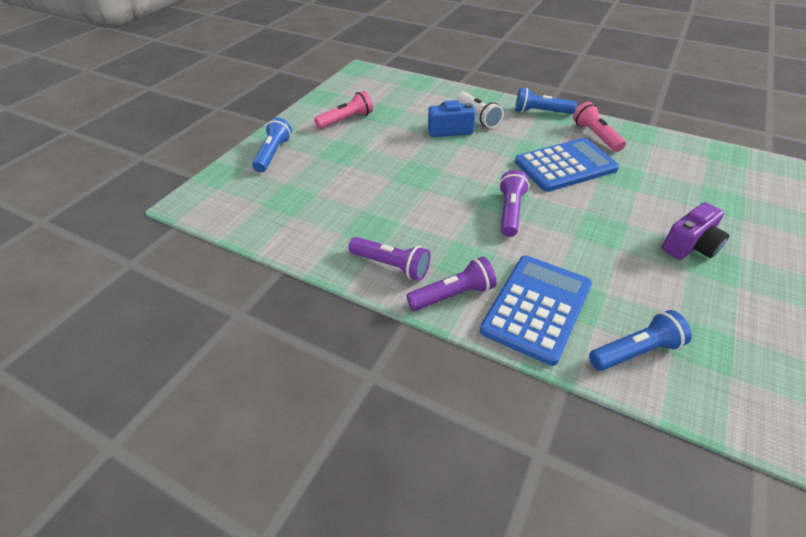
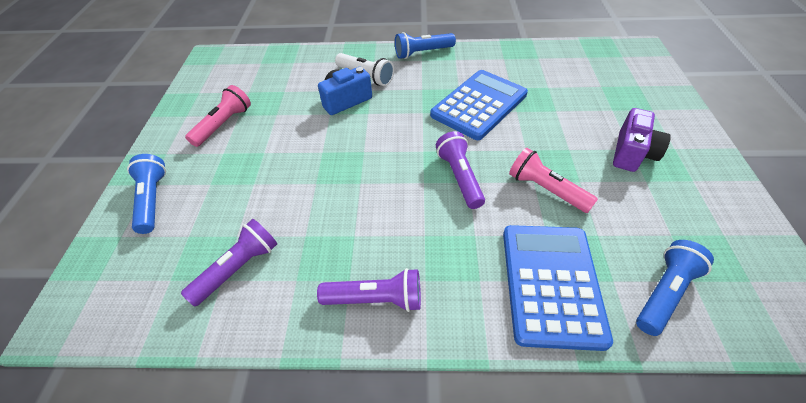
camera: 25 degrees left, 5 degrees up
(453, 295) = (462, 307): purple flashlight -> purple flashlight (238, 268)
(595, 136) = (486, 64): pink flashlight -> pink flashlight (546, 189)

